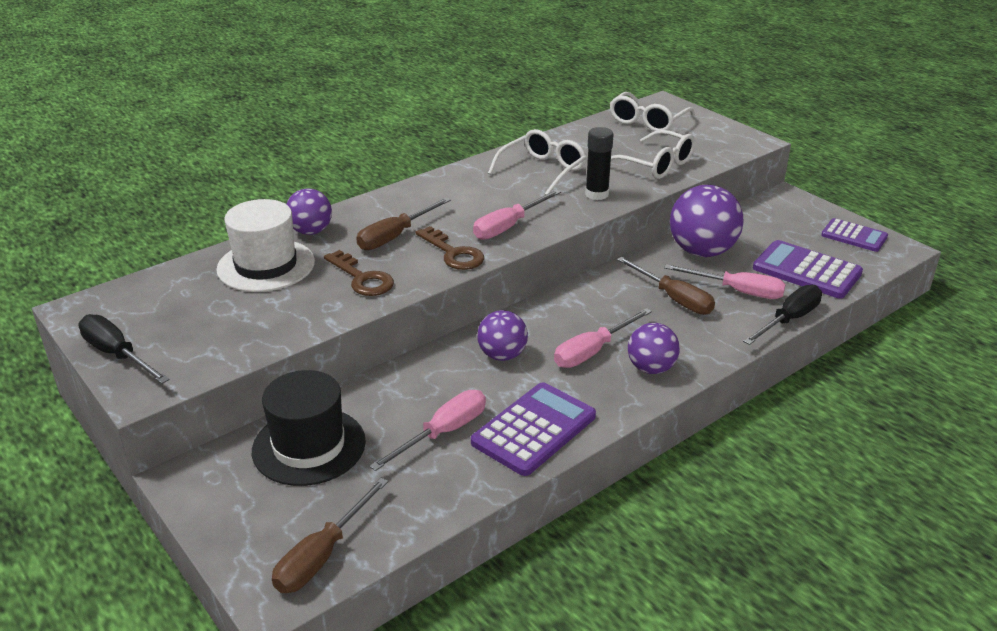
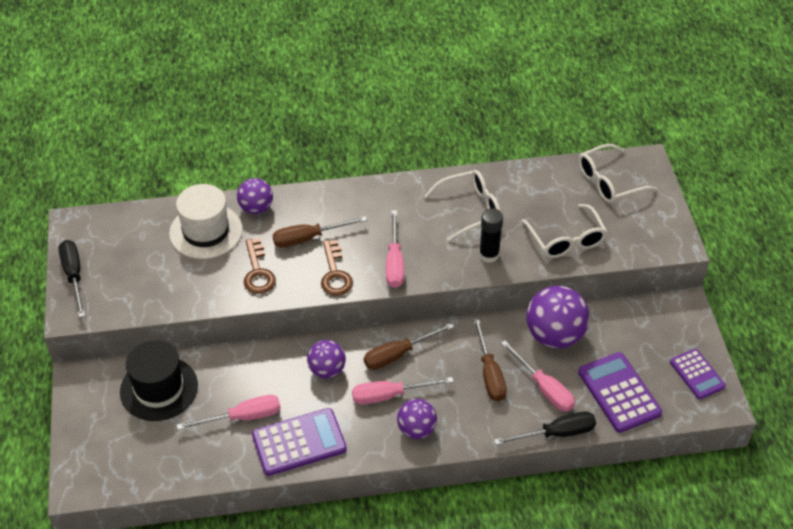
camera: 30 degrees right, 15 degrees up
(322, 555) = (117, 472): brown screwdriver -> brown screwdriver (398, 354)
(508, 226) = (394, 262): pink screwdriver -> pink screwdriver turned 75 degrees counterclockwise

